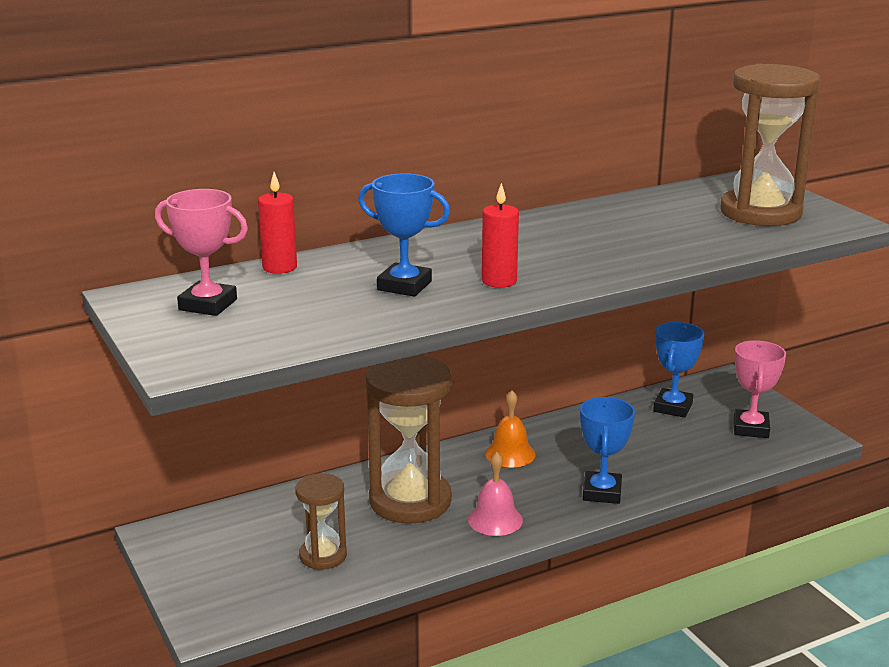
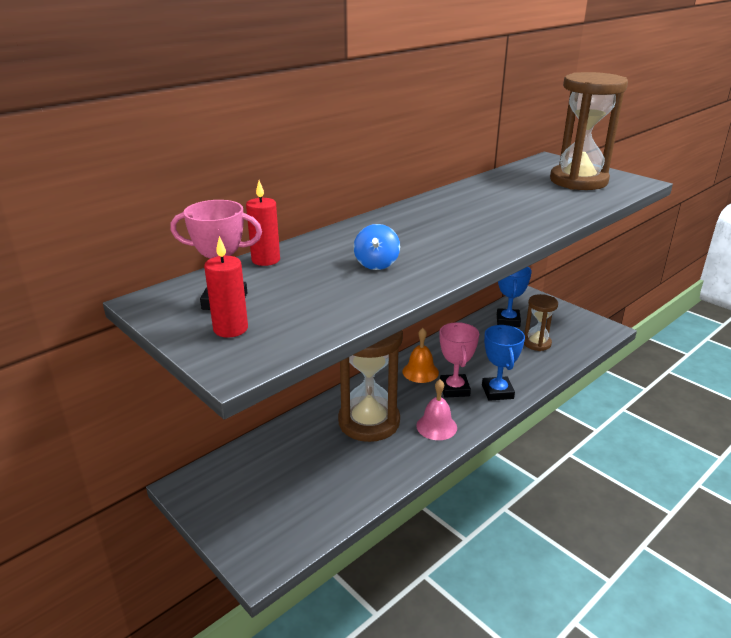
camera: 15 degrees left, 5 degrees up
(323, 556) = (325, 481): brown hourglass -> brown hourglass (536, 343)
(404, 286) = (376, 264): blue trophy -> blue spinning top
(499, 281) = (445, 251): red candle -> red candle (230, 329)
(751, 428) = (564, 329): pink trophy -> pink trophy (454, 389)

